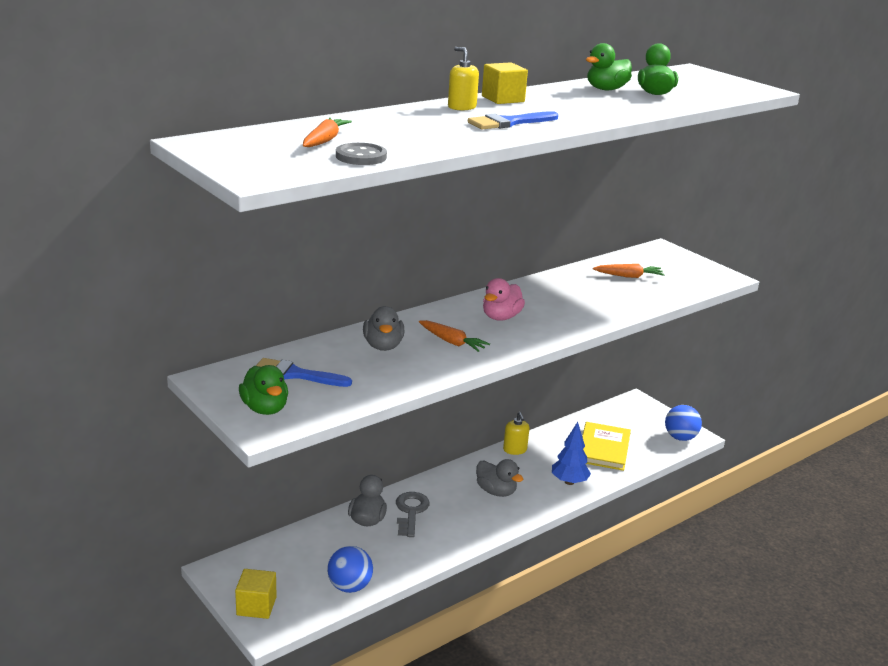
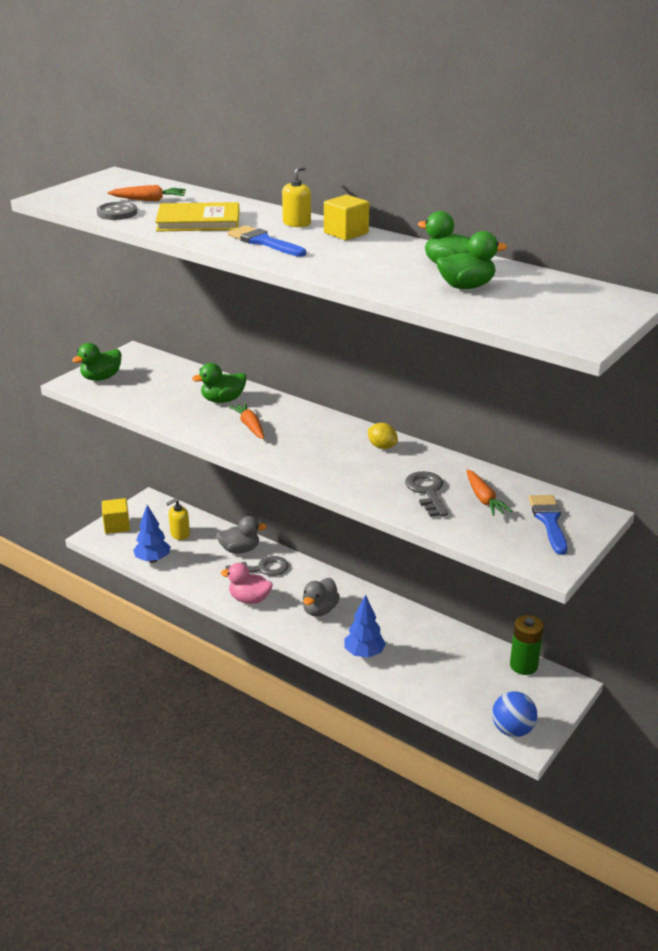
camera: 75 degrees right, 5 degrees up
(296, 374) = (156, 378): blue brush -> blue brush (549, 521)
(349, 586) = (153, 560): blue ball -> blue tree
(383, 346) = (223, 400): grey duck -> green duck
(452, 342) = (250, 426): orange carrot -> orange carrot turned 135 degrees clockwise
(501, 317) = (317, 441): pink duck -> pink duck (249, 599)
(515, 450) = (398, 610): yellow soap dispenser -> yellow soap dispenser (180, 534)
(526, 293) = (382, 447): none -> yellow lemon
(604, 449) = (443, 670): yellow book -> yellow book (198, 221)
(608, 412) = (523, 665): none -> green battery
(611, 293) = (427, 492): none -> grey key

